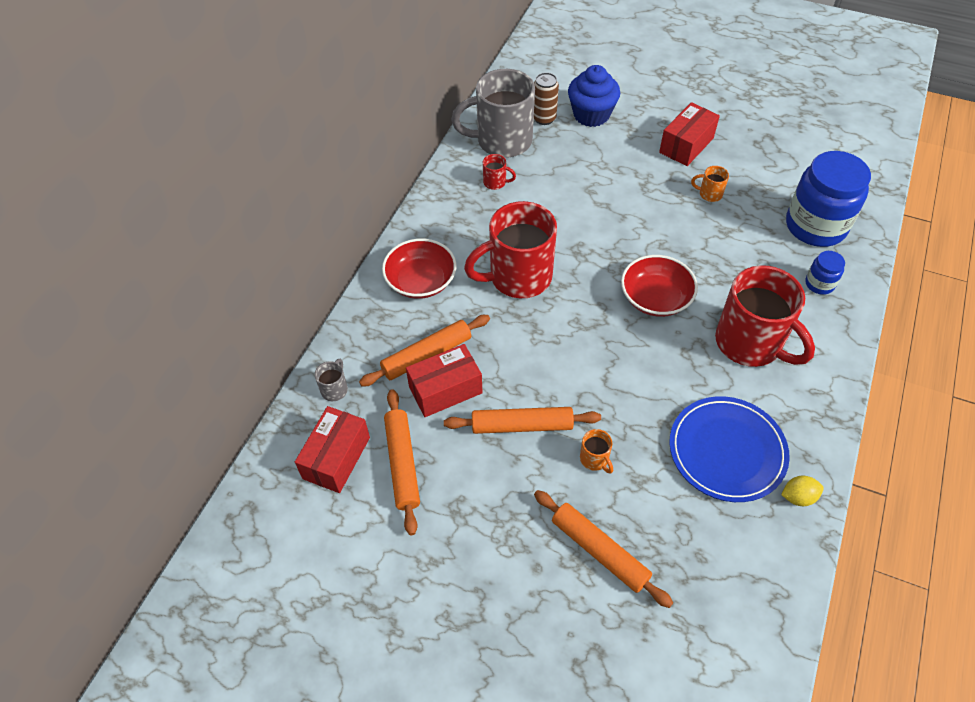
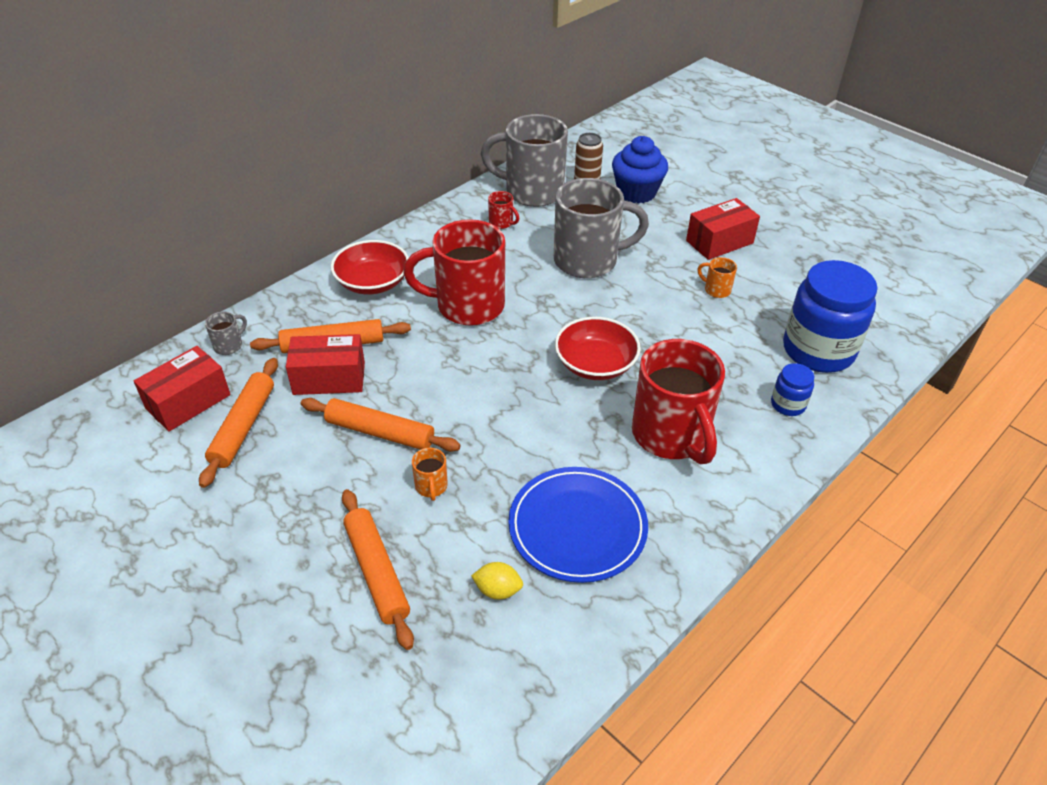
camera: 20 degrees right, 10 degrees down
(591, 198) = (588, 260): none -> grey mug
(798, 497) = (628, 599): yellow lemon -> yellow lemon (497, 590)

